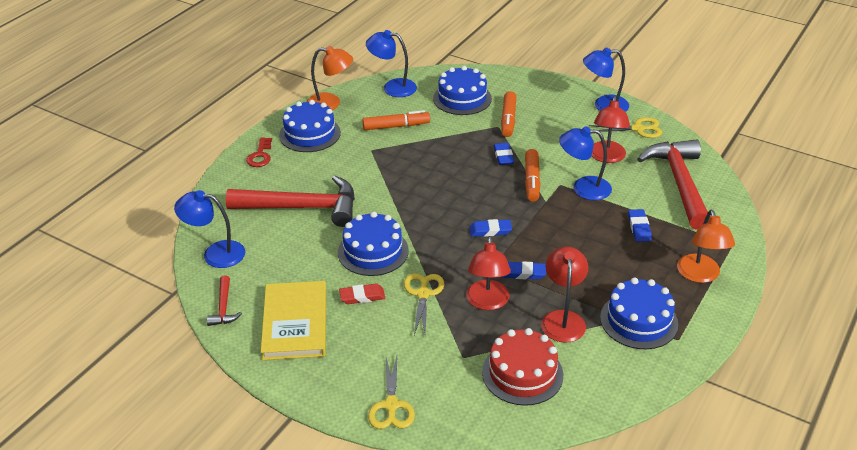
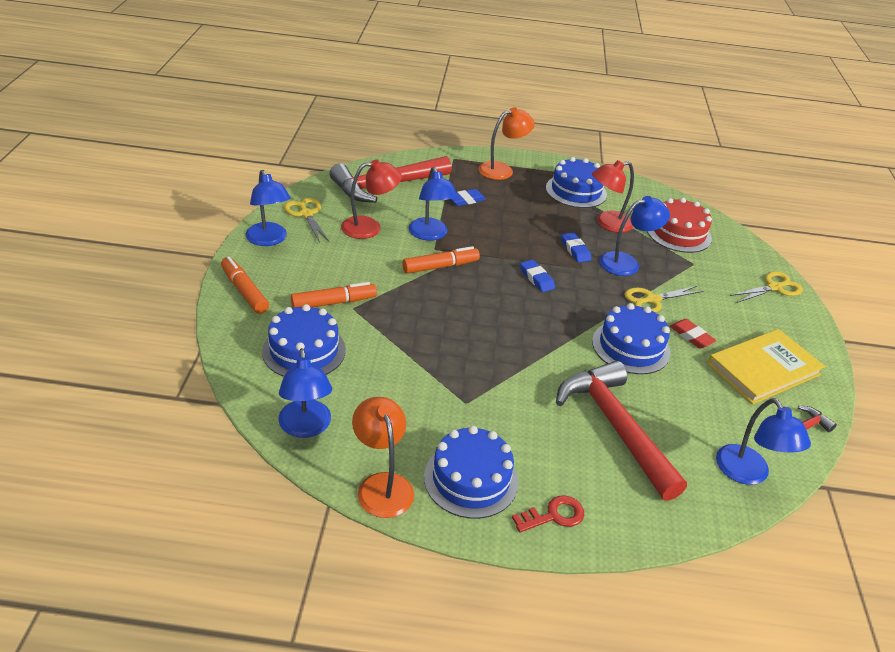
camera: 120 degrees left, 0 degrees up
(396, 126) = (402, 394): orange marker -> orange marker (244, 291)
(487, 302) = (626, 262): red lamp -> blue lamp
(503, 156) = (410, 292): blue eraser -> none

